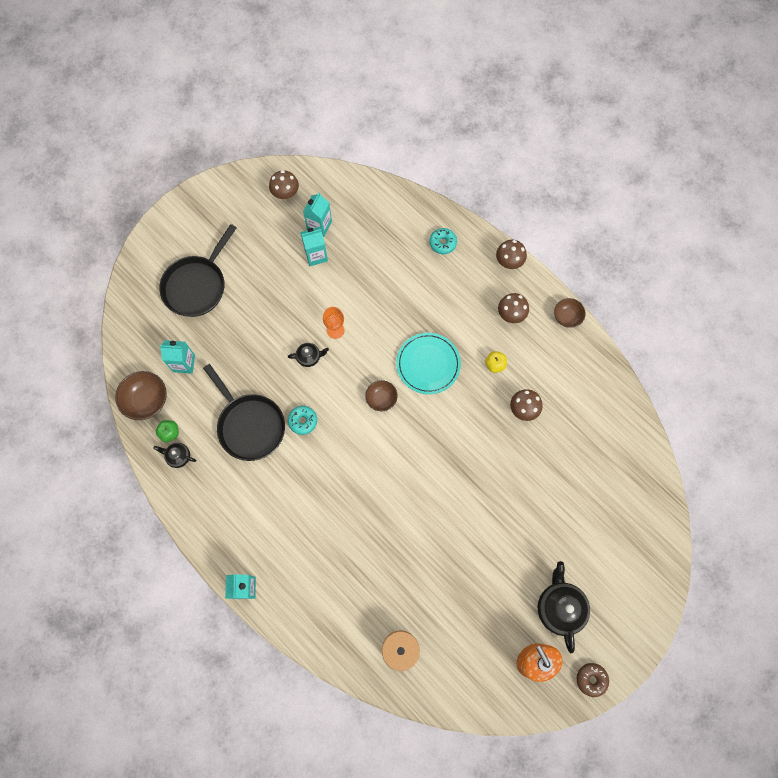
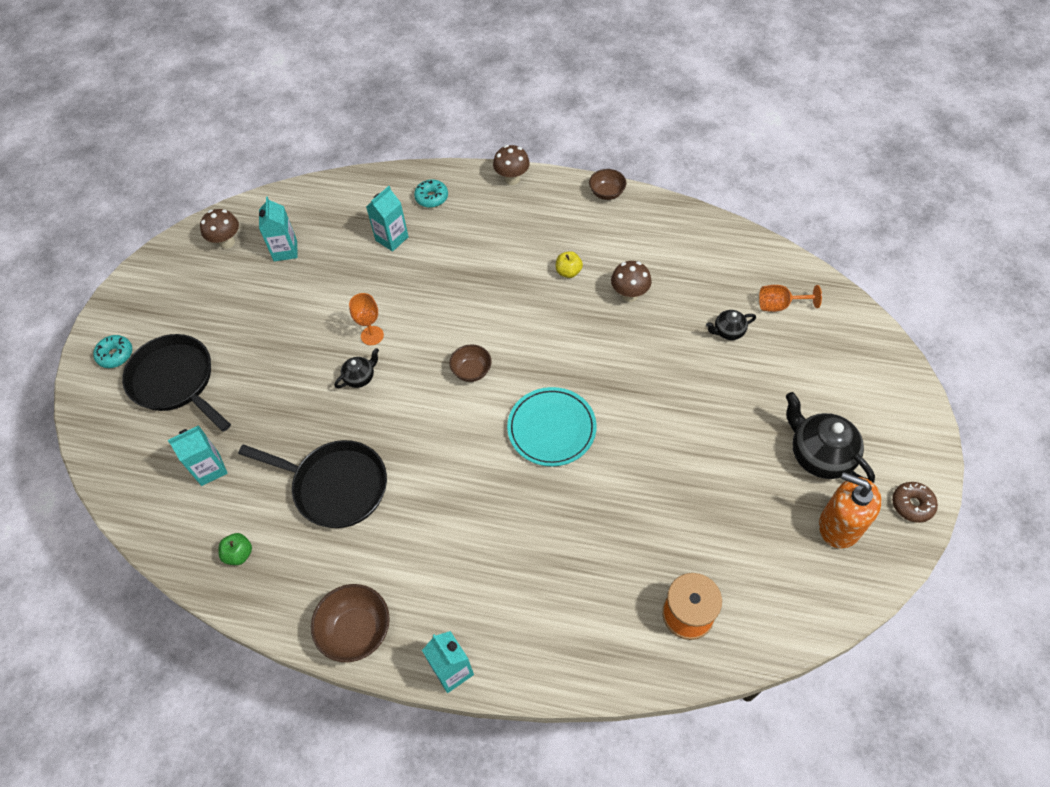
camera: 30 degrees left, 15 degrees down
(146, 400) = (186, 536): brown bowl -> brown bowl (356, 631)
(178, 456) = (267, 574): black teapot -> black teapot (728, 331)
(197, 285) = (176, 381): black pan -> black pan turned 135 degrees clockwise
(303, 421) = (397, 444): turquoise donut -> turquoise donut (115, 355)
(316, 255) = (300, 279): turquoise carton -> turquoise carton (392, 238)
(428, 364) = (498, 310): turquoise plate -> turquoise plate (551, 428)
(510, 315) = (550, 221): brown mushroom -> none
(619, 485) = (779, 305): none -> orange goblet

